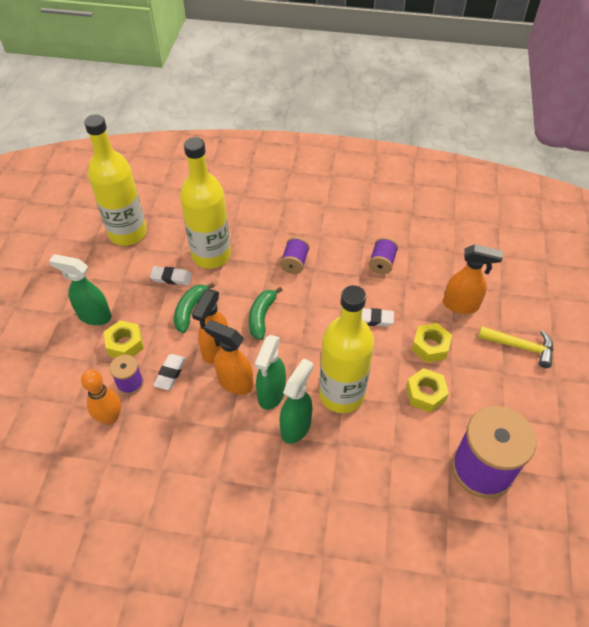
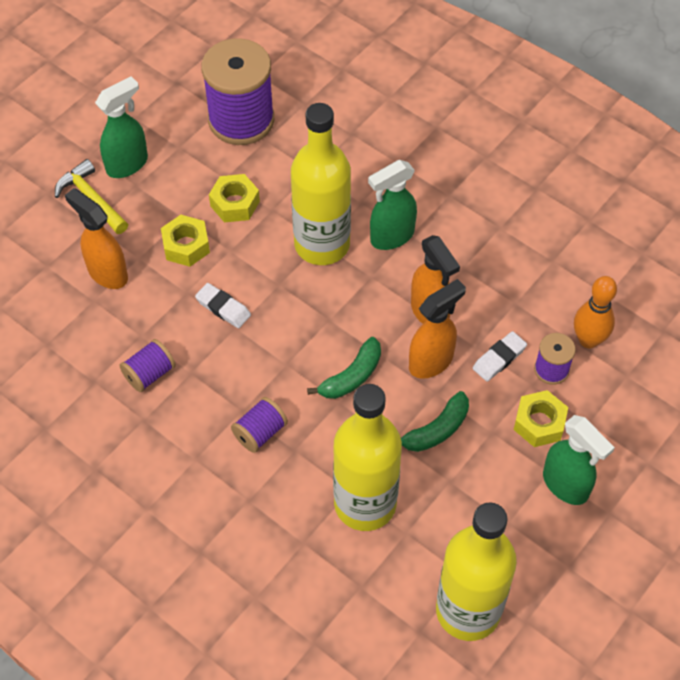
camera: 150 degrees left, 5 degrees up
(171, 278) = (438, 494): white eraser -> none
(271, 394) = (397, 280): green spray bottle -> green spray bottle (128, 164)

